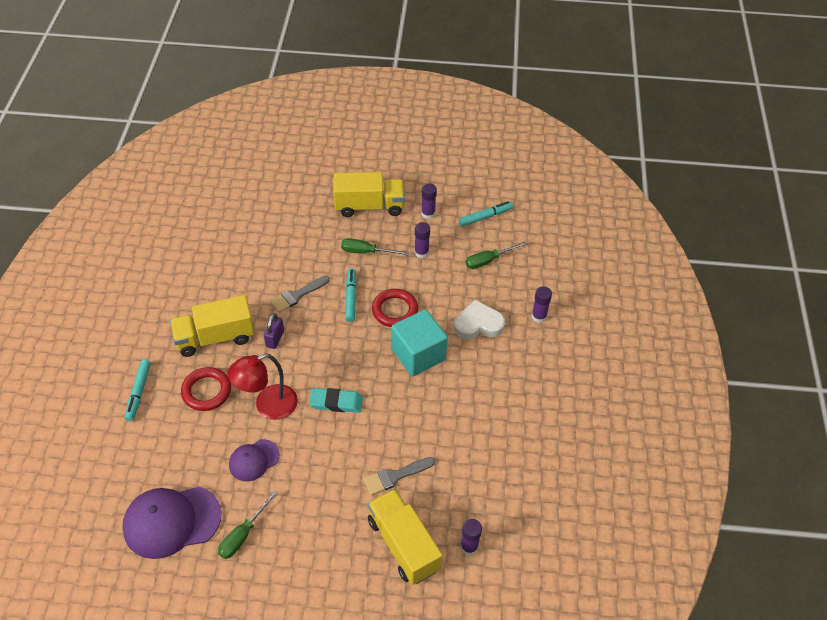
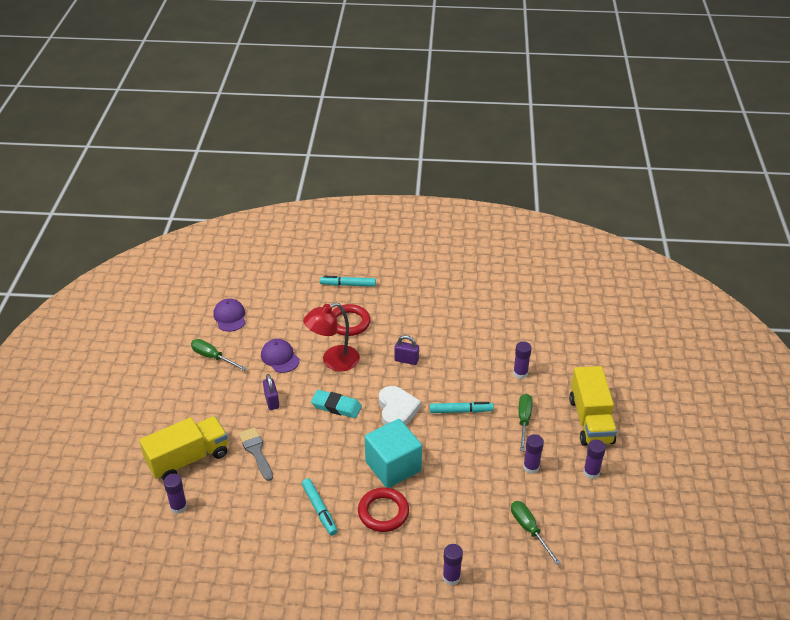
camera: 90 degrees right, 10 degrees down
(171, 521) = (230, 317): purple cap -> purple cap, size x0.56
(215, 337) = (405, 322): yellow truck -> none
(268, 406) = (333, 361): red lamp -> red lamp turned 90 degrees counterclockwise
(297, 295) = (459, 371): grey brush -> none
(305, 248) = (520, 373): none -> purple glue stick
(323, 465) = (272, 401): none -> purple padlock
(336, 402) = (336, 406): turquoise eraser -> turquoise eraser turned 75 degrees counterclockwise
(395, 310) = (448, 446): red ring -> red ring (383, 512)
(478, 324) = (435, 518): white heart -> white heart (397, 410)
(485, 217) = (598, 528): turquoise marker -> turquoise marker (319, 510)

